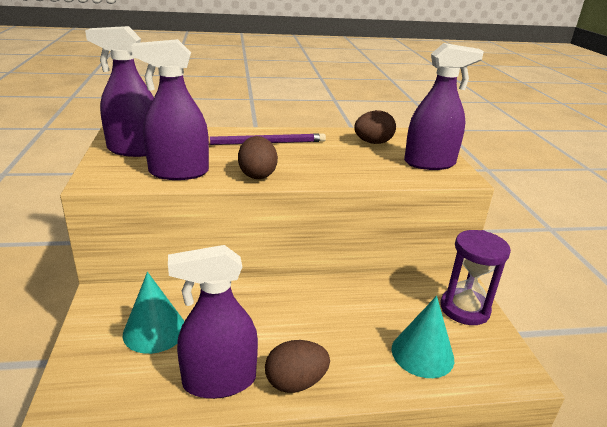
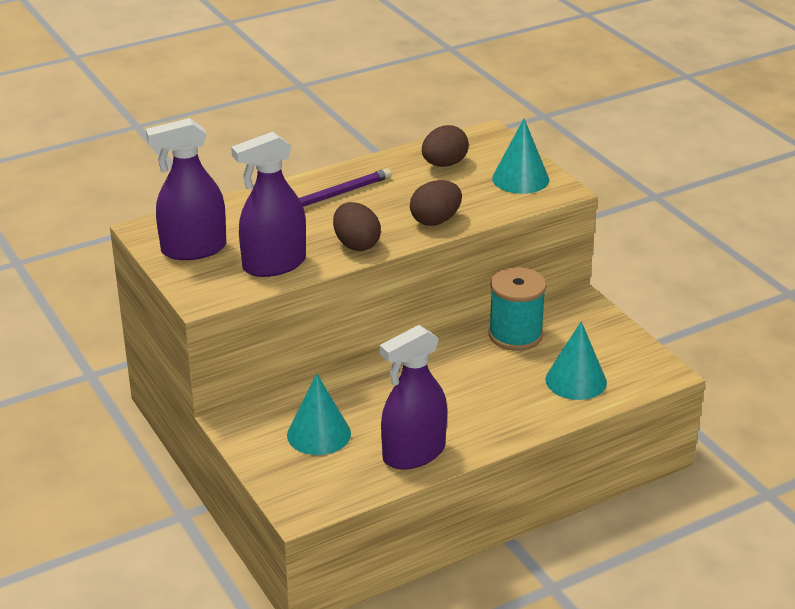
camera: 20 degrees left, 5 degrees up
(295, 382) = (479, 435): brown egg -> brown egg (435, 221)
(386, 292) = (515, 335): none -> turquoise spool
(429, 163) = (520, 179): purple spray bottle -> turquoise cone
(464, 309) = (598, 329): purple hourglass -> none

